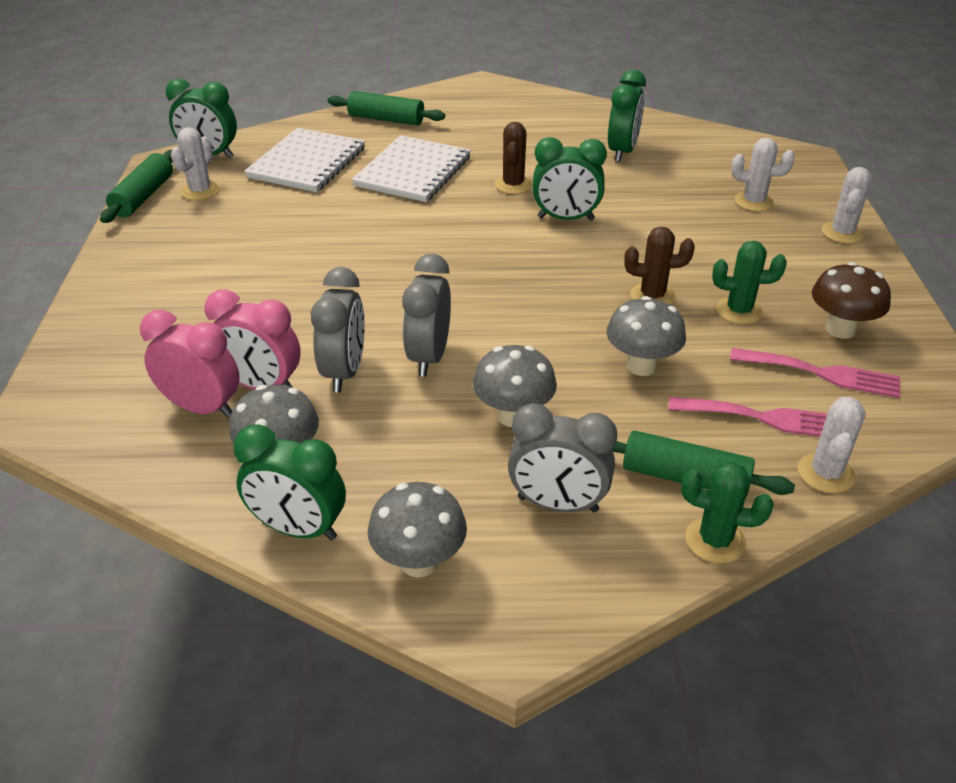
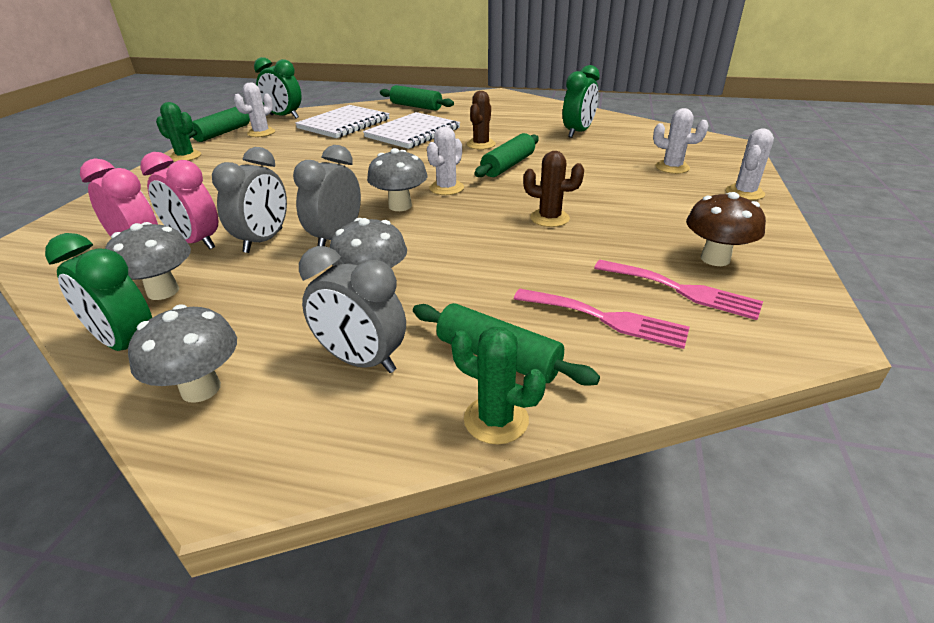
camera: 15 degrees right, 5 degrees down
(566, 218) = (508, 165): green clock -> green rolling pin
(641, 366) = (510, 264): grey mushroom -> grey mushroom (400, 206)
(739, 311) = (622, 236): green cactus -> green cactus (185, 156)
(825, 473) = (648, 375): white cactus -> white cactus (446, 188)

